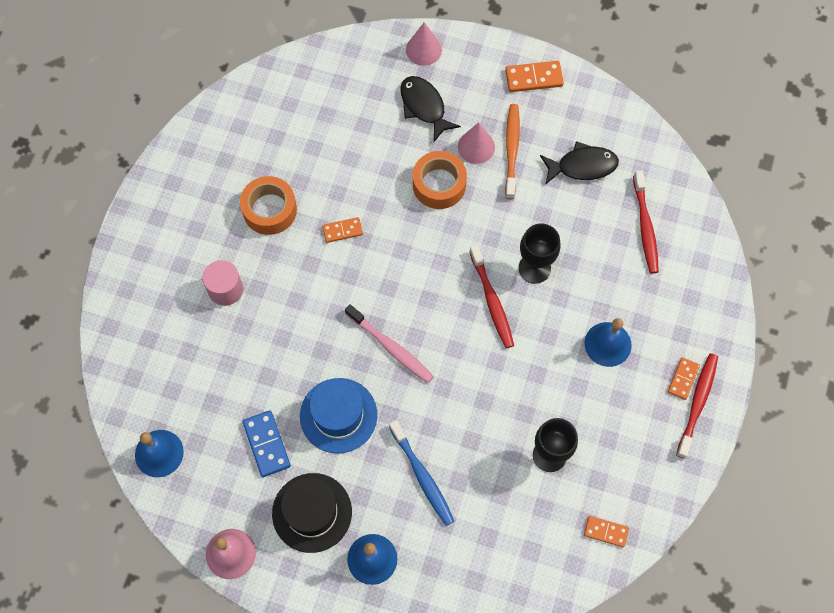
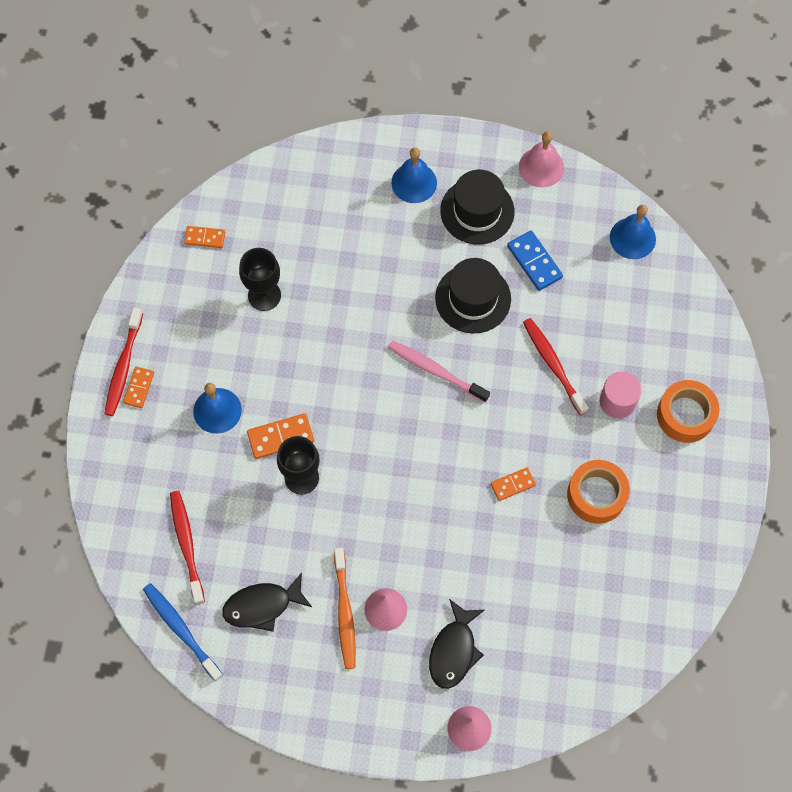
camera: 170 degrees right, 0 degrees up
(338, 415) = (473, 298): blue hat -> black hat
(422, 476) = (382, 257): blue toothbrush -> blue toothbrush (181, 630)
(424, 107) = (454, 650): black fish -> black fish turned 60 degrees clockwise
(439, 184) = (419, 556): orange tape -> orange tape (685, 415)
(492, 301) = (341, 435): red toothbrush -> red toothbrush (553, 365)
(534, 78) = (331, 712): orange domino -> orange domino (280, 437)

